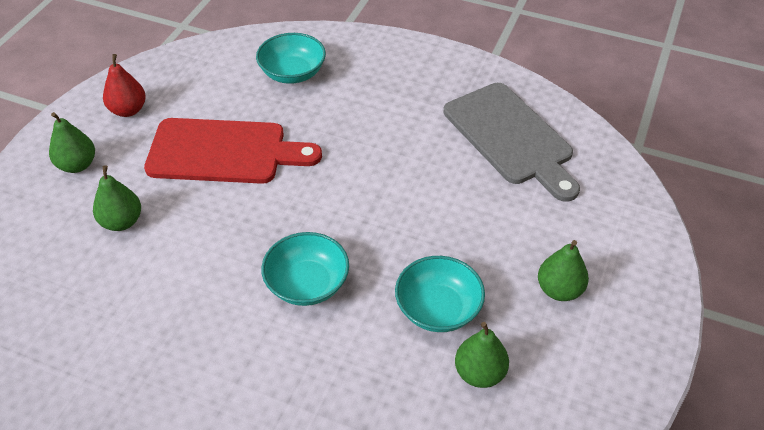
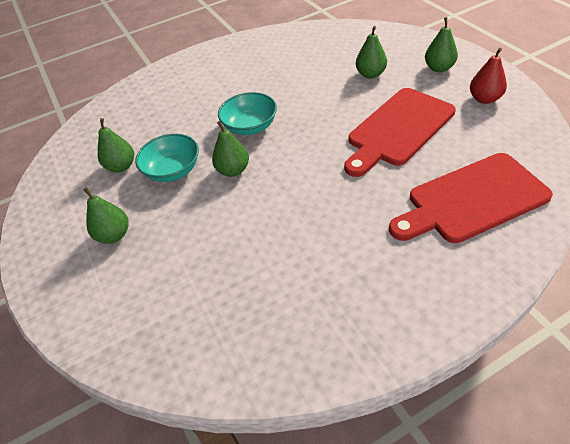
camera: 135 degrees right, 0 degrees up
(292, 73) = (471, 200): turquoise bowl -> red cutting board
(390, 251) = (233, 170): none -> green pear
(511, 137) = (259, 308): grey cutting board -> none

